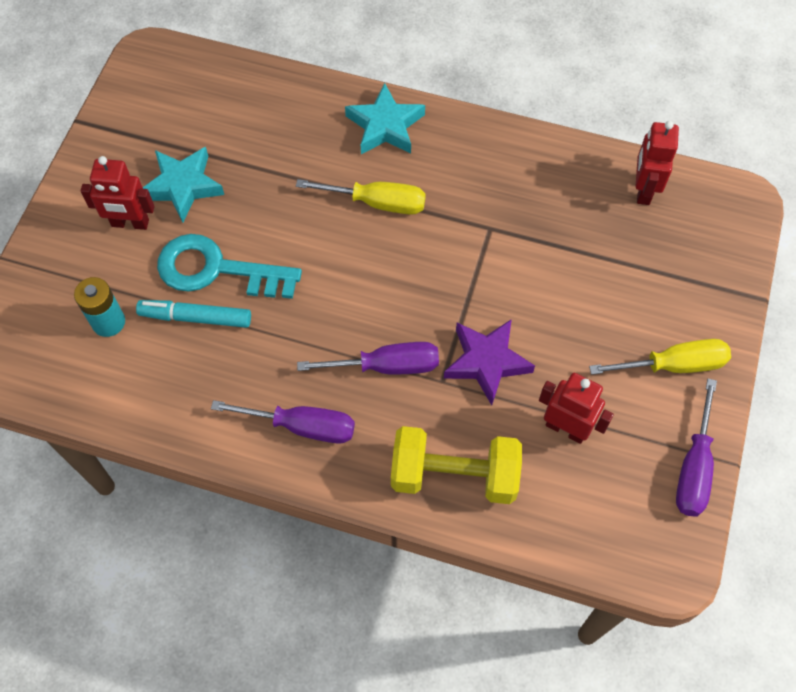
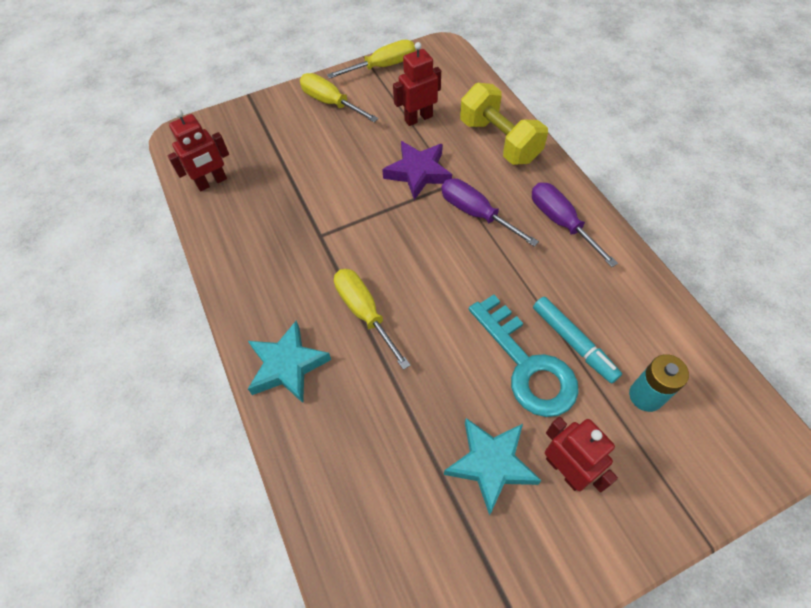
camera: 130 degrees left, 5 degrees down
(566, 428) = (418, 118): red robot -> red robot turned 75 degrees clockwise
(694, 467) = (382, 66): purple screwdriver -> yellow screwdriver

